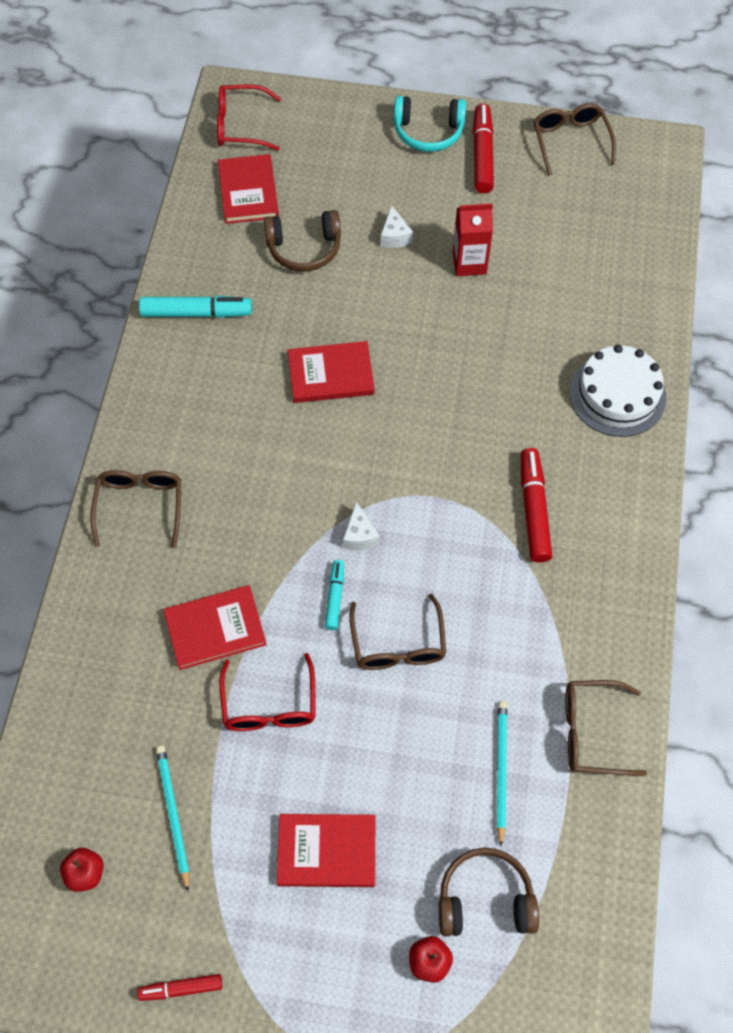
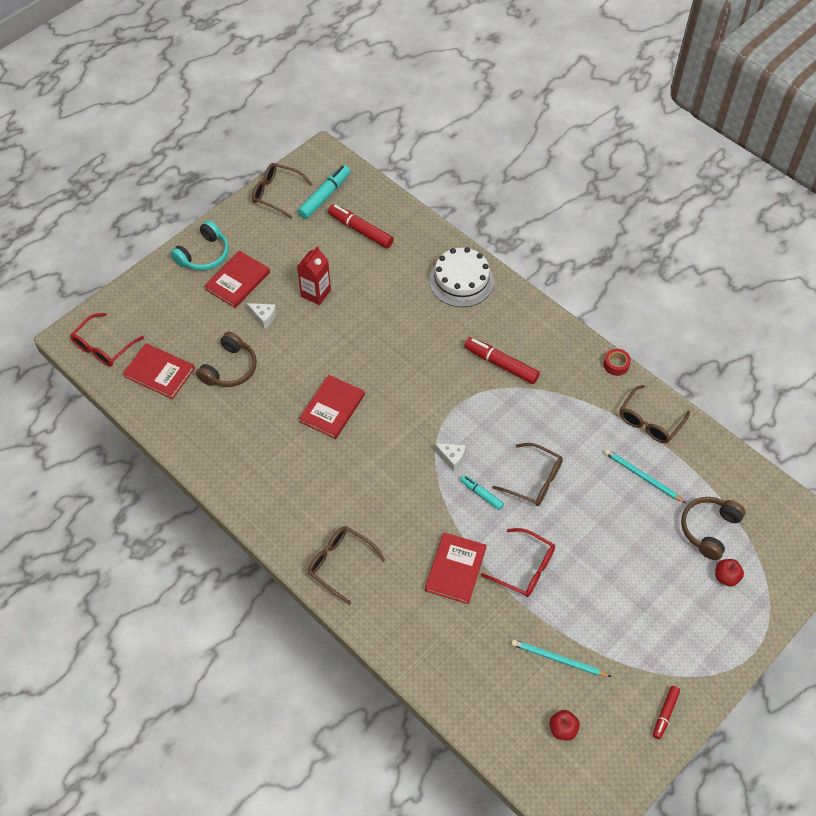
camera: 55 degrees left, 5 degrees down
(196, 313) = (226, 453): turquoise marker -> turquoise marker (324, 196)
(326, 851) = (633, 590): red book -> red book (238, 281)
(482, 155) = (246, 239): red marker -> red marker (360, 230)
(644, 642) = (616, 365): none -> red tape

